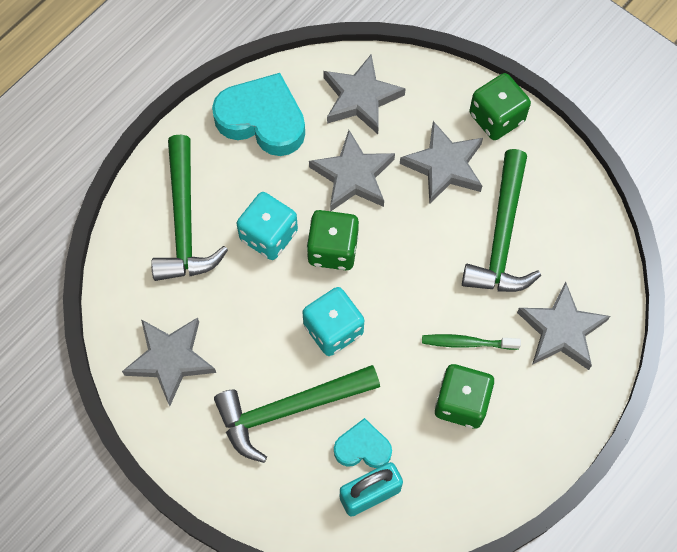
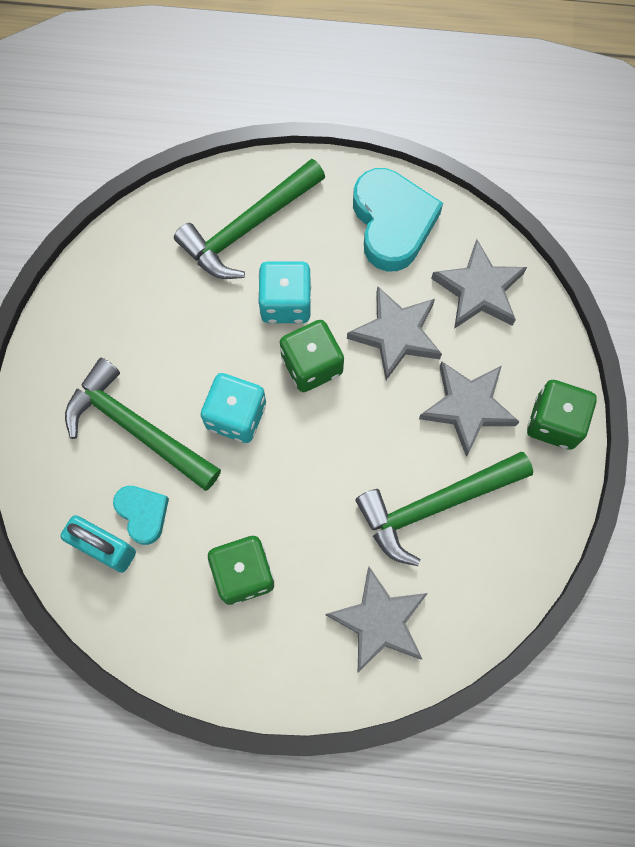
camera: 55 degrees right, 5 degrees up
(170, 359) = (116, 302): grey star -> none
(467, 343) = (305, 541): green toothbrush -> none

